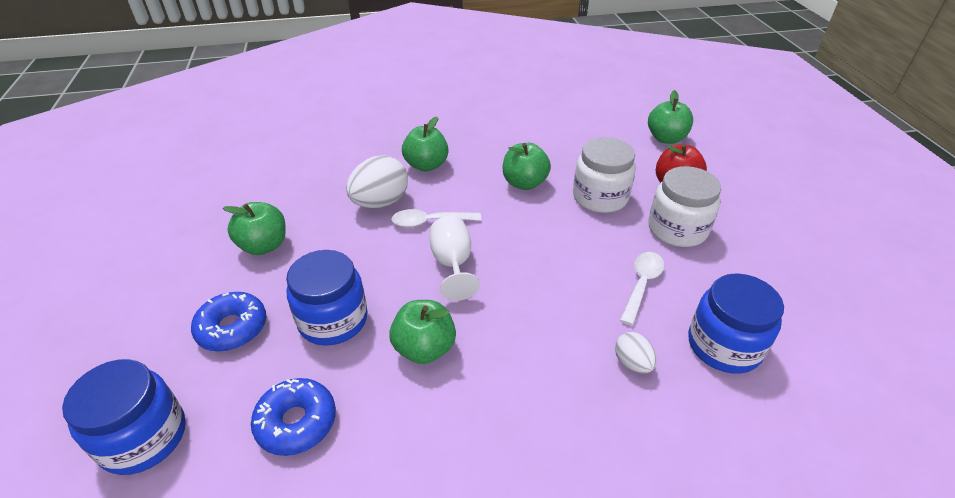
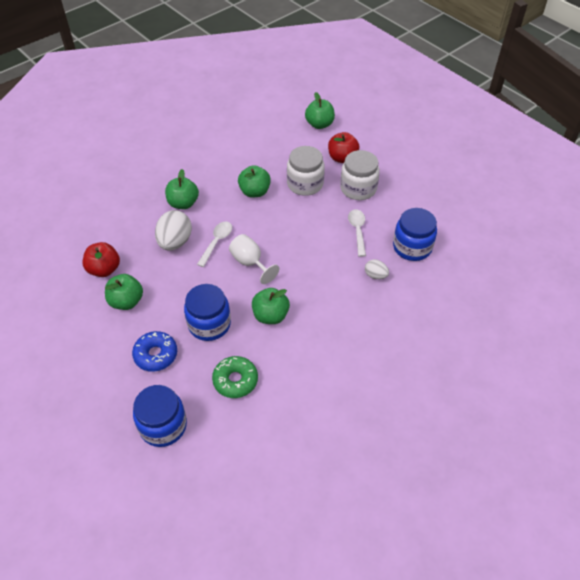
camera: 30 degrees left, 10 degrees up
(276, 200) = (104, 269): none -> red apple
(296, 422) = (235, 380): blue donut -> green donut
(430, 222) = (217, 242): white spoon -> white spoon turned 150 degrees clockwise

